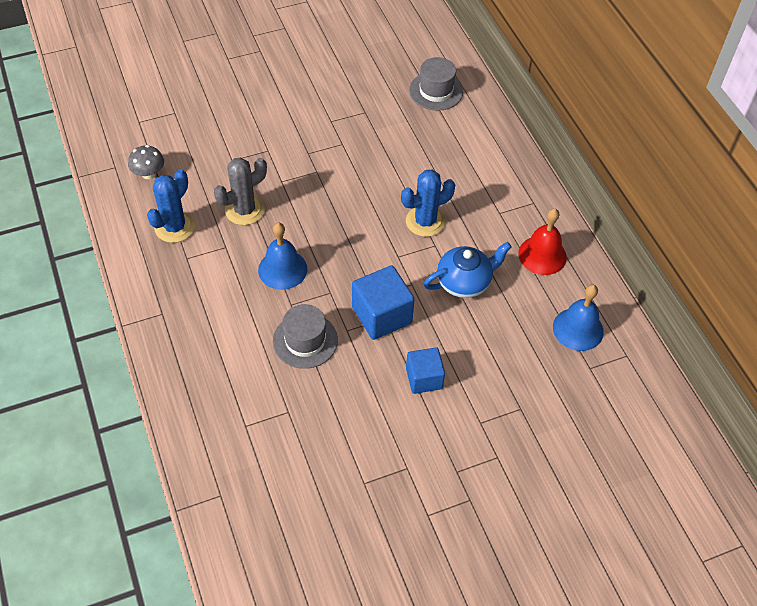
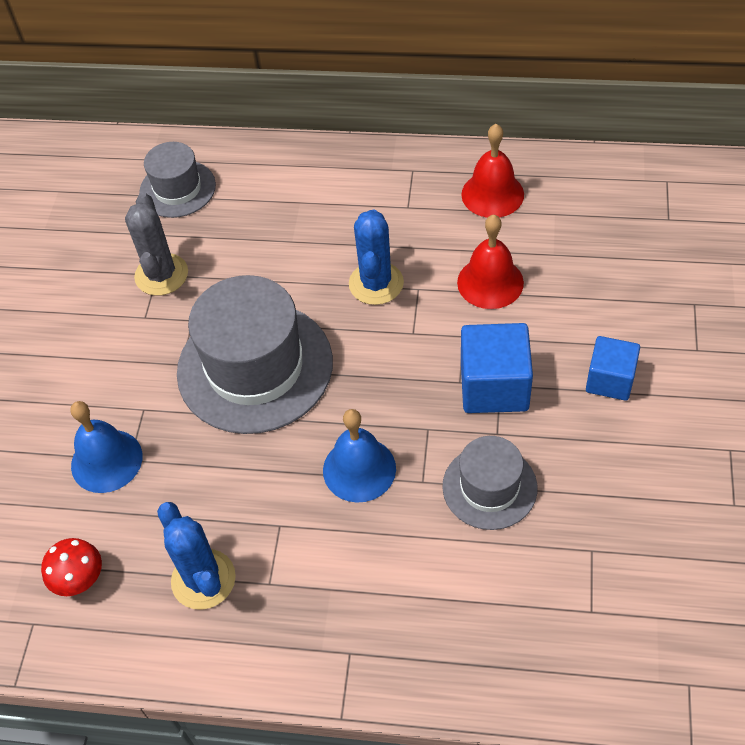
camera: 55 degrees left, 0 degrees up
(149, 174) = (80, 579): grey mushroom -> red mushroom
(244, 210) = (230, 477): grey cactus -> grey cactus (161, 275)
(326, 188) = (255, 367): none -> grey hat
(464, 282) = (490, 282): blue teapot -> red bell
(578, 329) = (611, 207): blue bell -> blue bell (106, 460)

